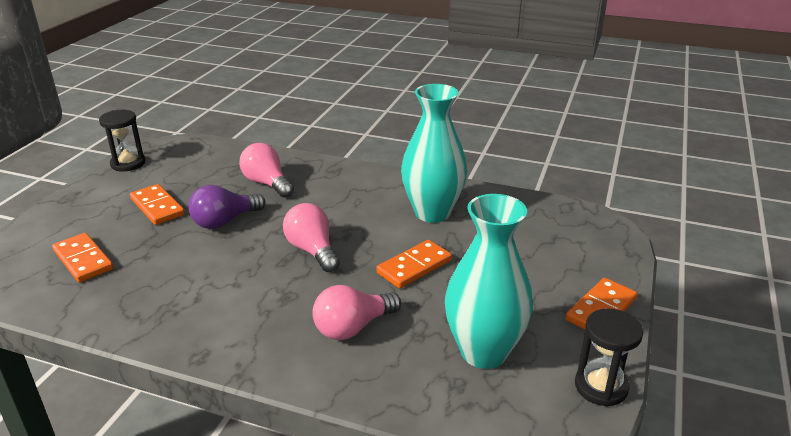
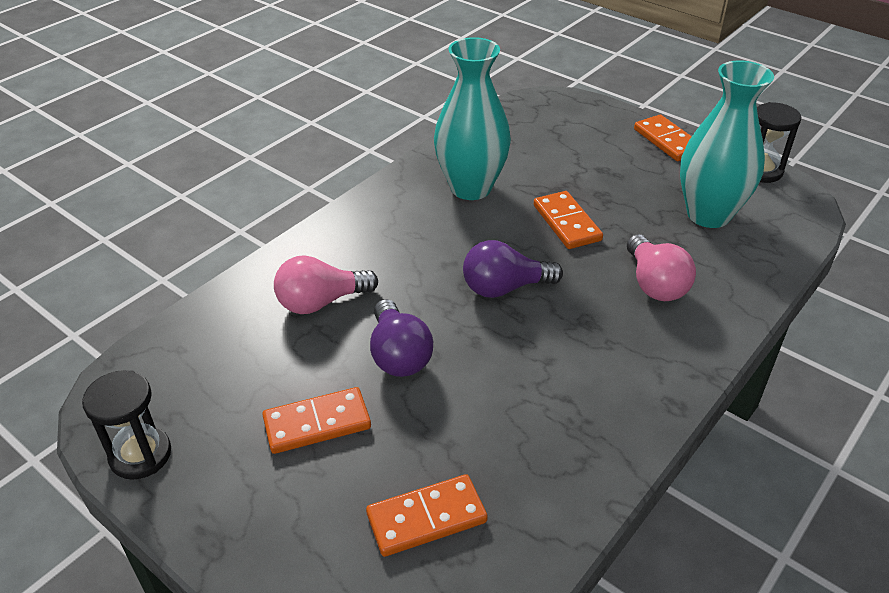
camera: 70 degrees left, 10 degrees up
(312, 250) = (504, 288): pink light bulb -> purple light bulb

